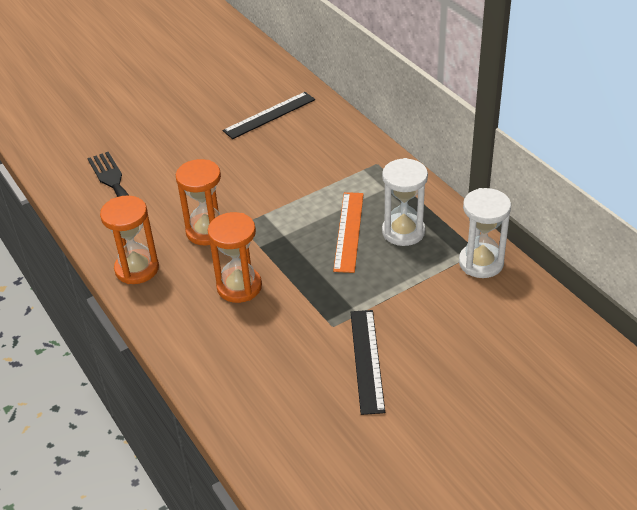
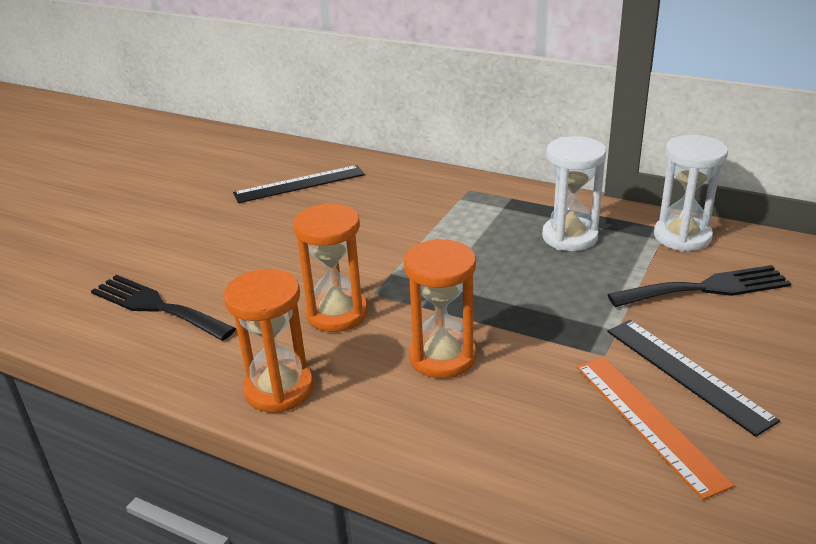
camera: 30 degrees left, 10 degrees down
(269, 115) = (299, 184): black ruler -> black ruler turned 45 degrees clockwise
(348, 231) = (510, 256): orange ruler -> orange ruler (648, 422)
(449, 309) = (706, 288): none -> black fork

